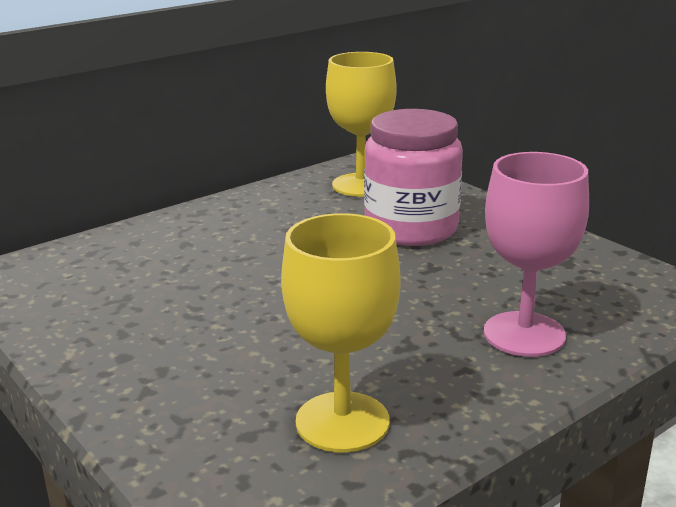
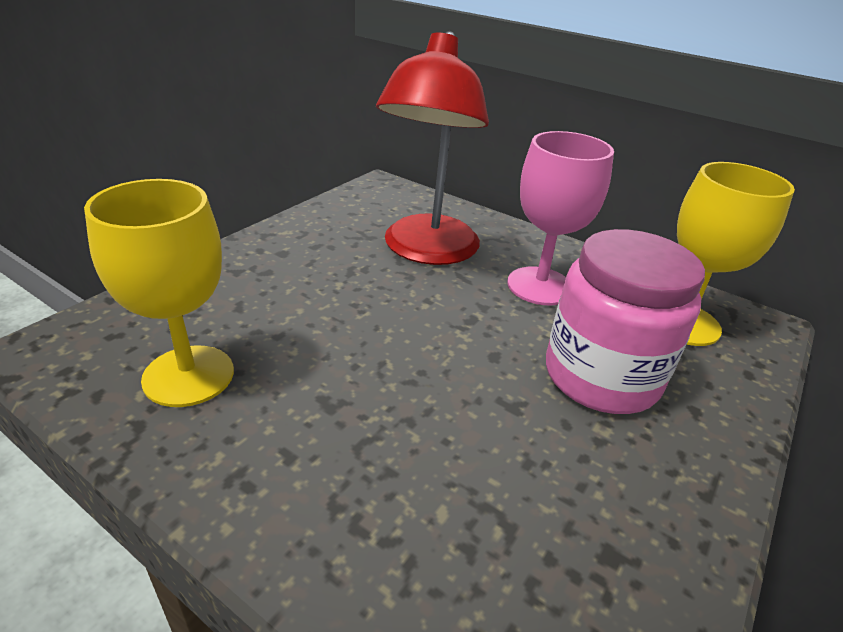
camera: 70 degrees right, 10 degrees up
(184, 268) = (427, 251): none -> red lamp
(524, 334) = (378, 508): pink goblet -> pink goblet (540, 286)

